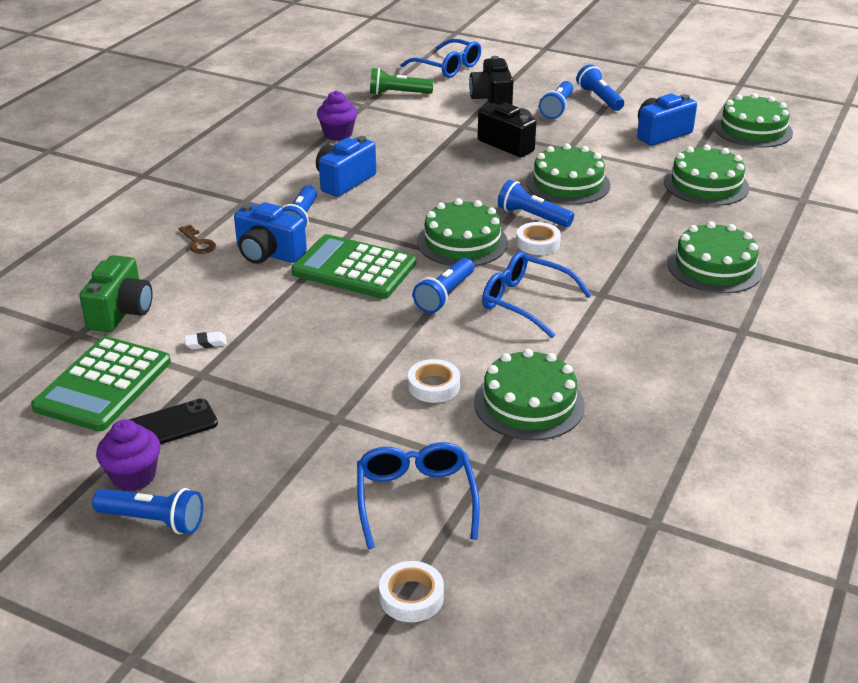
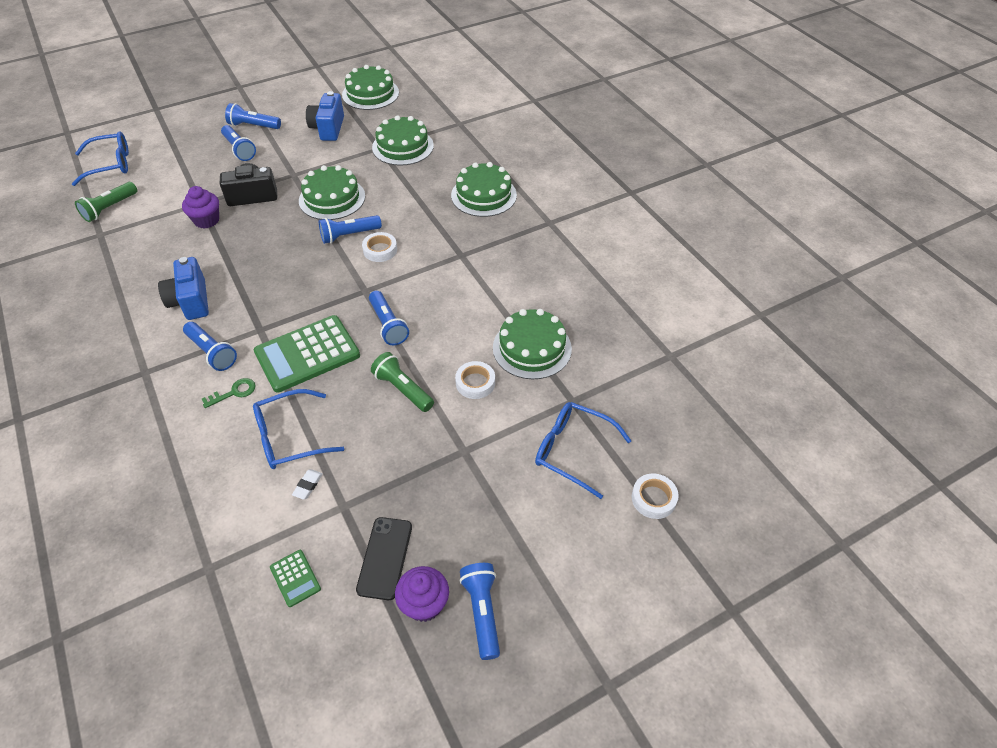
camera: 55 degrees left, 15 degrees up
(103, 385) = (295, 578): green calculator -> green calculator, size x0.45
(121, 312) = (209, 524): green camera -> none
(153, 521) = (482, 612): blue flashlight -> blue flashlight turned 60 degrees counterclockwise
(198, 243) = (169, 428): brown key -> none
(268, 253) = (234, 392): blue camera -> green key
(338, 134) = (121, 270): purple cupcake -> purple cupcake (206, 220)
(374, 343) = (403, 389): none -> green flashlight
(462, 242) = (339, 283): green cake -> none
(492, 99) = (185, 170): black camera -> none
(525, 302) = (434, 292): blue glasses -> blue glasses (289, 437)

